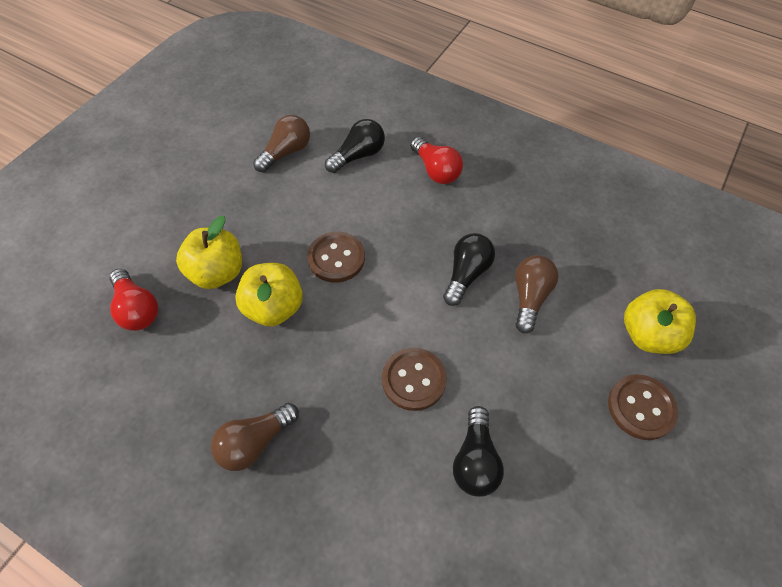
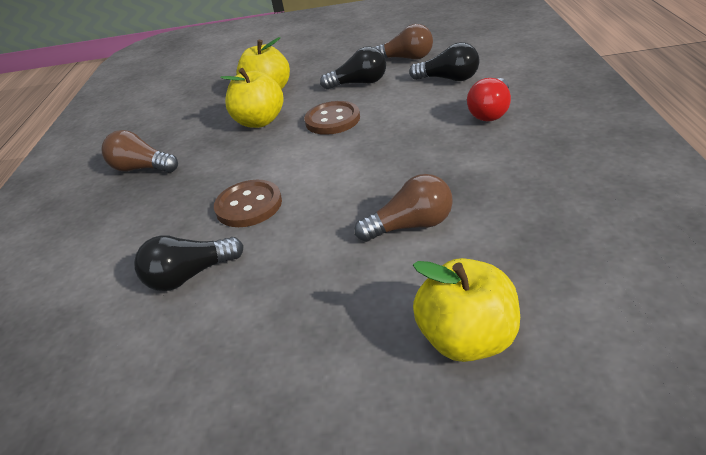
camera: 65 degrees right, 20 degrees down
(137, 309) = (214, 86): red light bulb -> none
(466, 274) = (392, 179): black light bulb -> black light bulb (359, 83)
(641, 408) = (348, 376): brown button -> none

